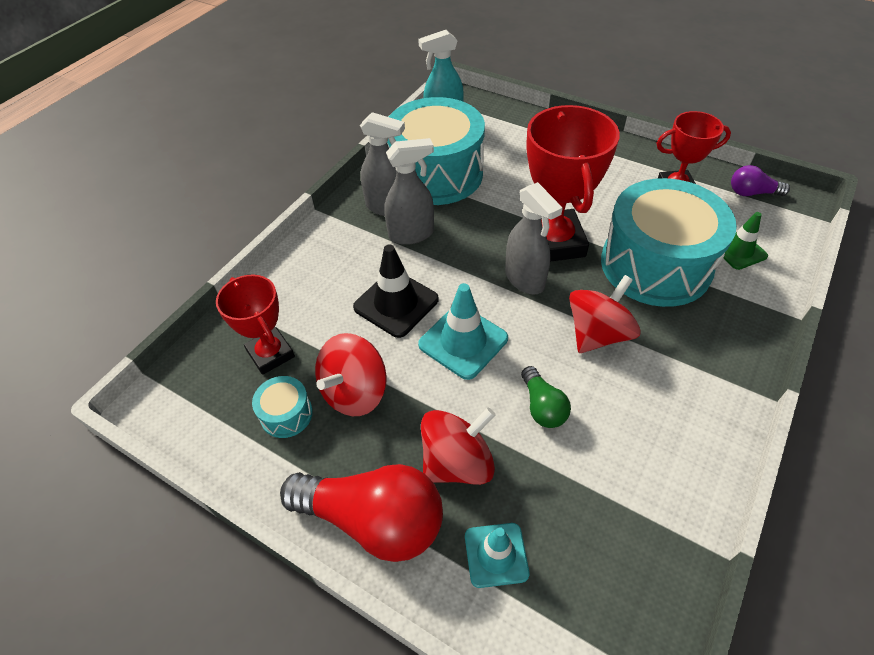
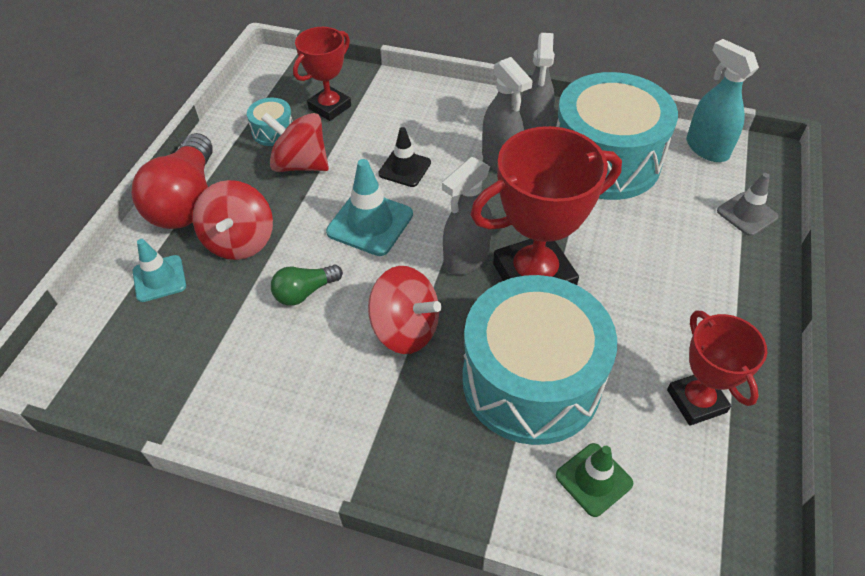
camera: 75 degrees right, 0 degrees up
(396, 303) = (404, 168): black traffic cone -> black traffic cone, size x0.66
(457, 462) = (240, 241): red spinning top -> red spinning top turned 45 degrees clockwise
(516, 122) = (747, 214): none -> grey traffic cone
(751, 193) = (735, 505): purple light bulb -> none

